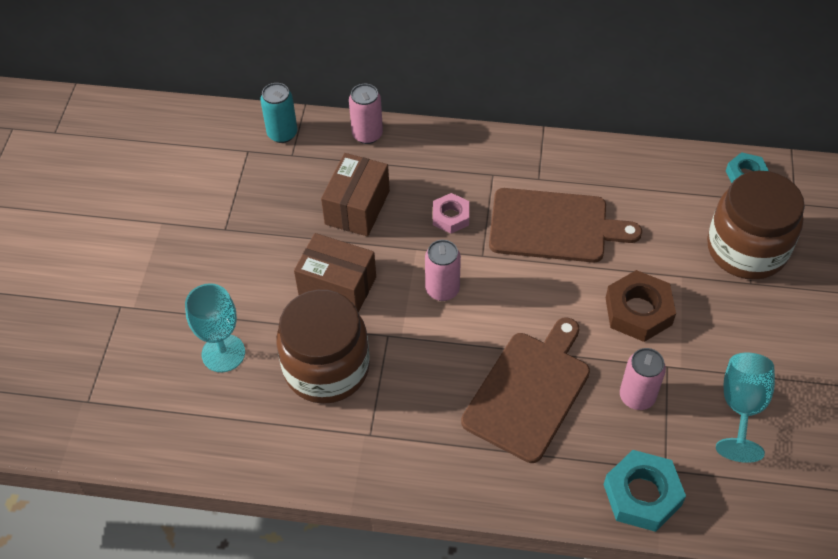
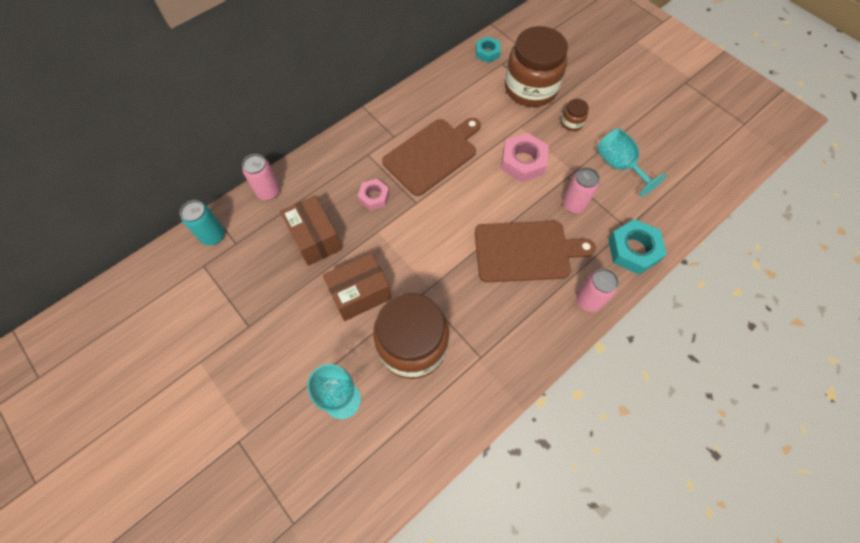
camera: 50 degrees left, 10 degrees up
(442, 290) = (419, 240): pink can -> pink can (588, 300)
(529, 391) = (526, 251): brown cutting board -> brown cutting board turned 105 degrees clockwise
(638, 311) = (523, 161): brown nut -> pink nut
(746, 320) = (571, 123): none -> brown jar

